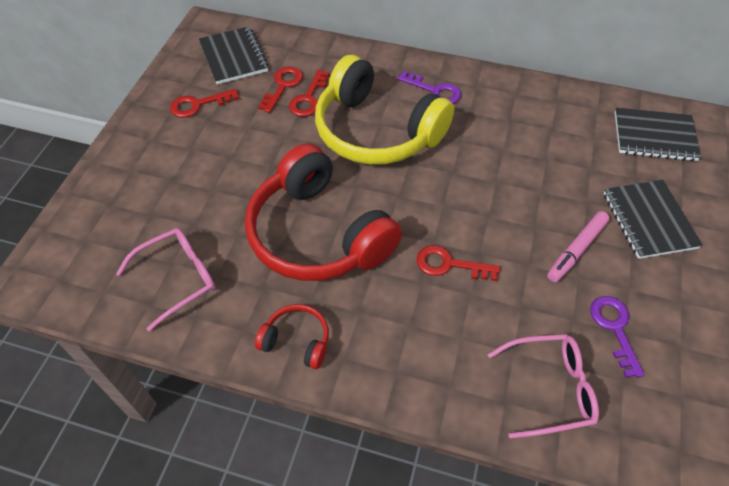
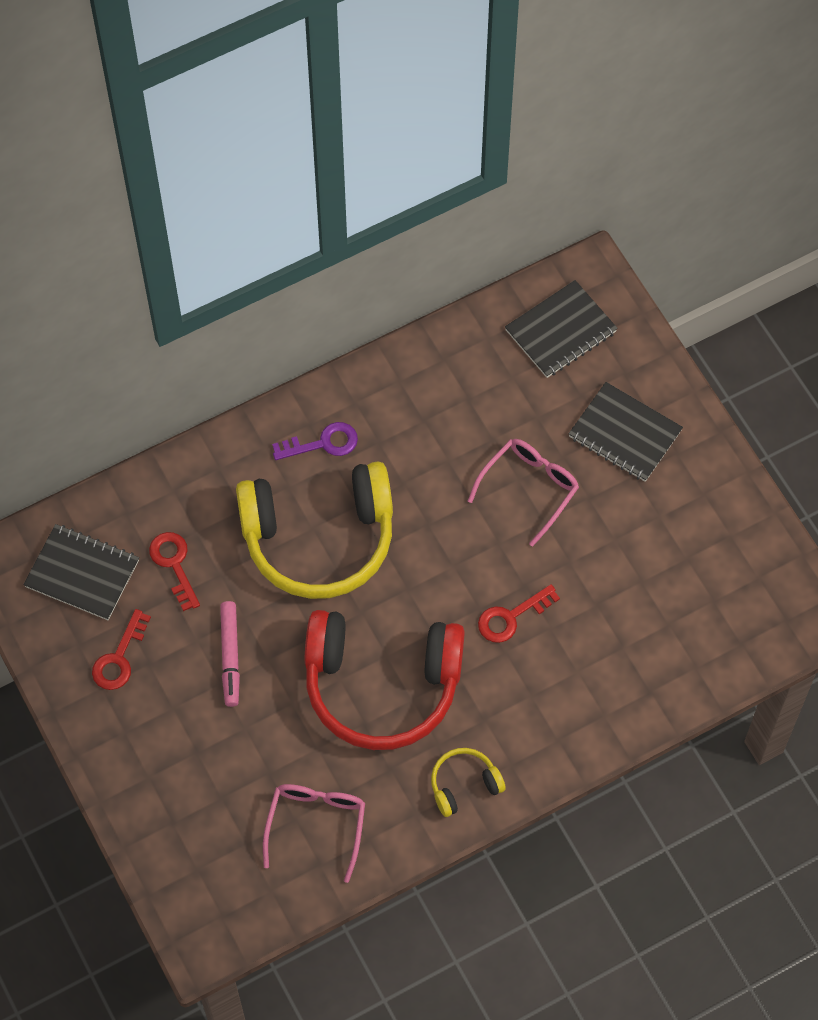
camera: 45 degrees left, 10 degrees up
(296, 341) = (464, 785): red headphones -> yellow headphones
(309, 98) = (215, 557): red key -> none
(550, 388) = (671, 653): pink glasses -> pink glasses (529, 488)
(576, 250) = (594, 515): pink marker -> pink marker (230, 656)
(614, 329) = (676, 562): purple key -> none

